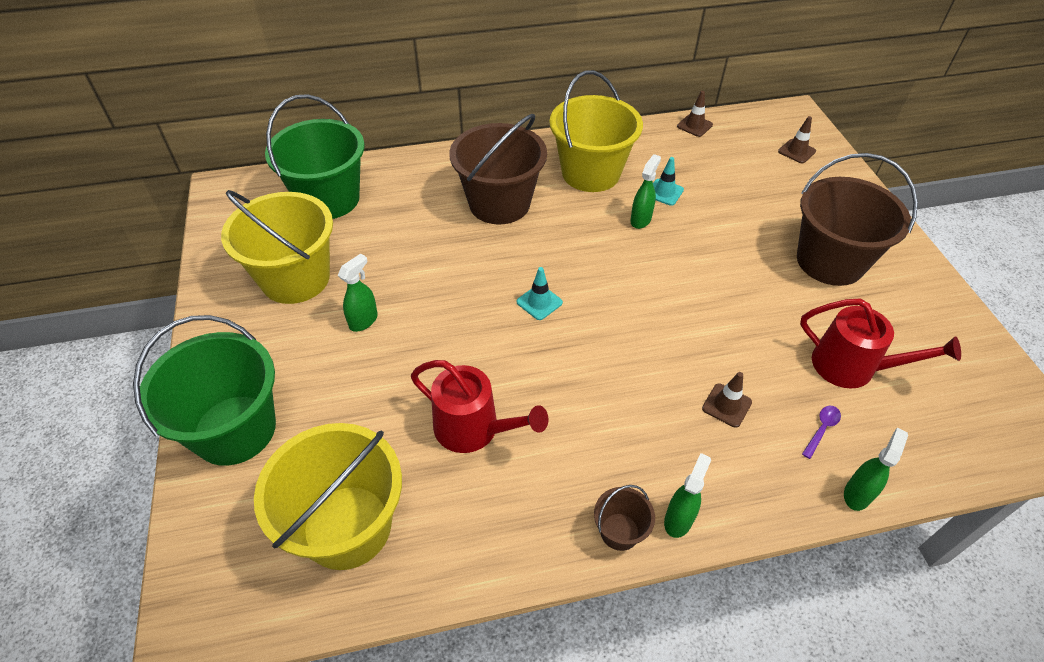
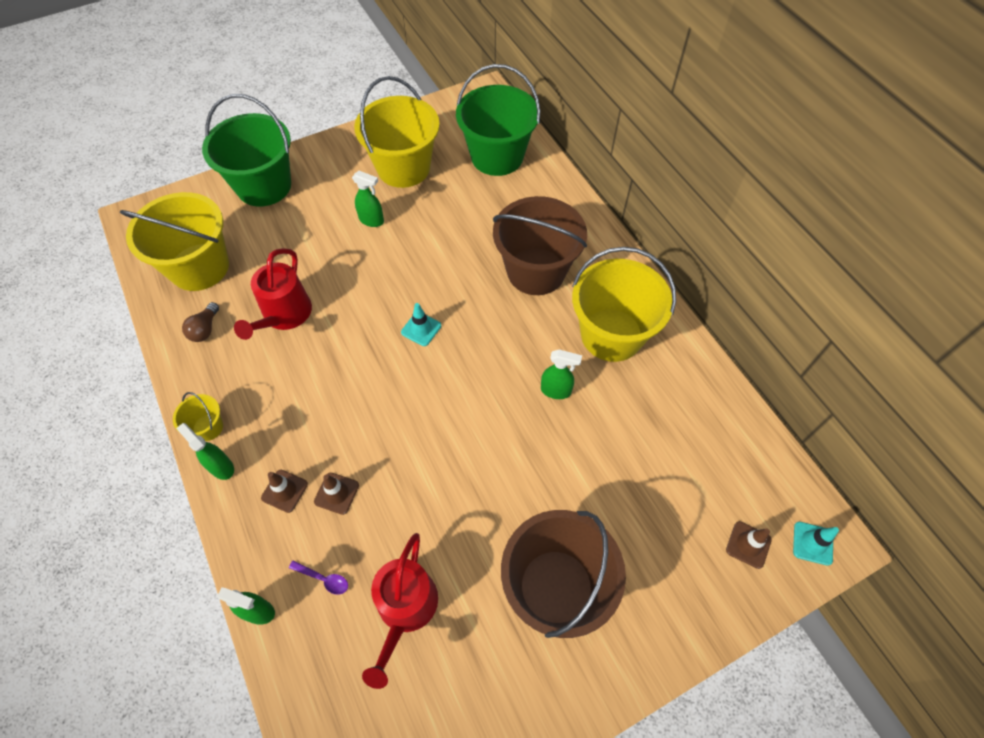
camera: 75 degrees right, 10 degrees up
(463, 525) = (205, 329): none -> brown light bulb
(619, 531) = (208, 427): brown bucket -> yellow bucket
(664, 192) = (608, 406): turquoise traffic cone -> turquoise traffic cone (812, 543)
(678, 519) = (221, 467): green spray bottle -> green spray bottle turned 150 degrees counterclockwise
(694, 125) = (744, 422): brown traffic cone -> brown traffic cone (284, 491)

